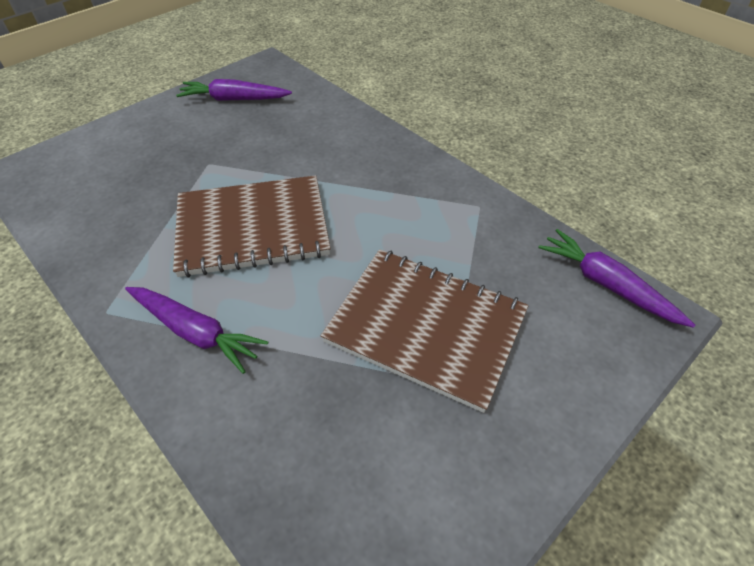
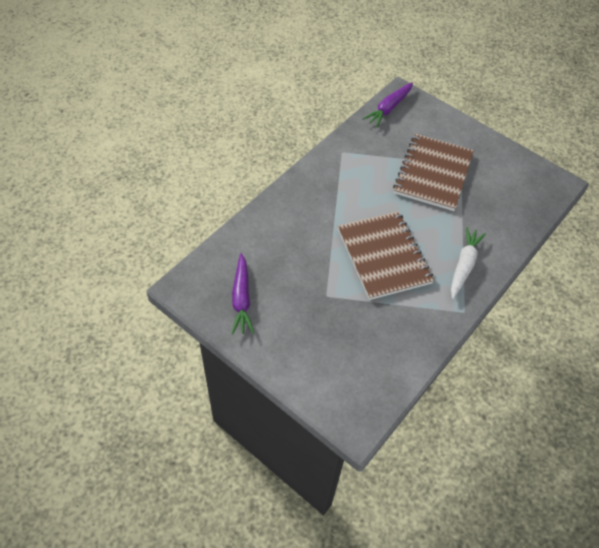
camera: 100 degrees left, 5 degrees up
(195, 332) = (464, 265): purple carrot -> white carrot

